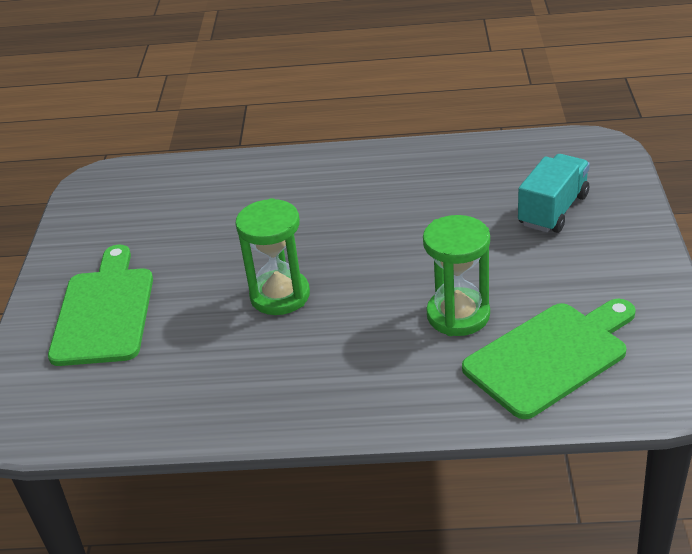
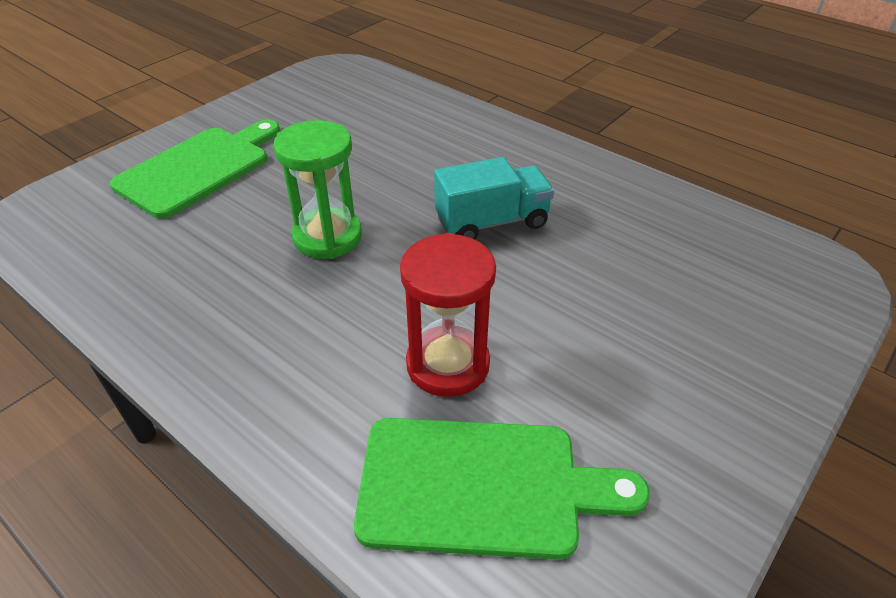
camera: 35 degrees right, 5 degrees up
(458, 315) = (448, 364): green hourglass -> red hourglass
(553, 210) = (689, 315): turquoise truck -> turquoise truck (492, 222)

